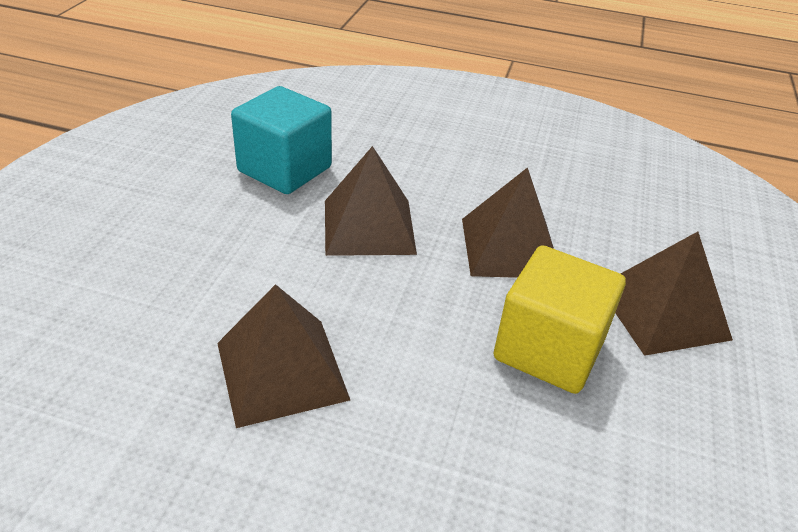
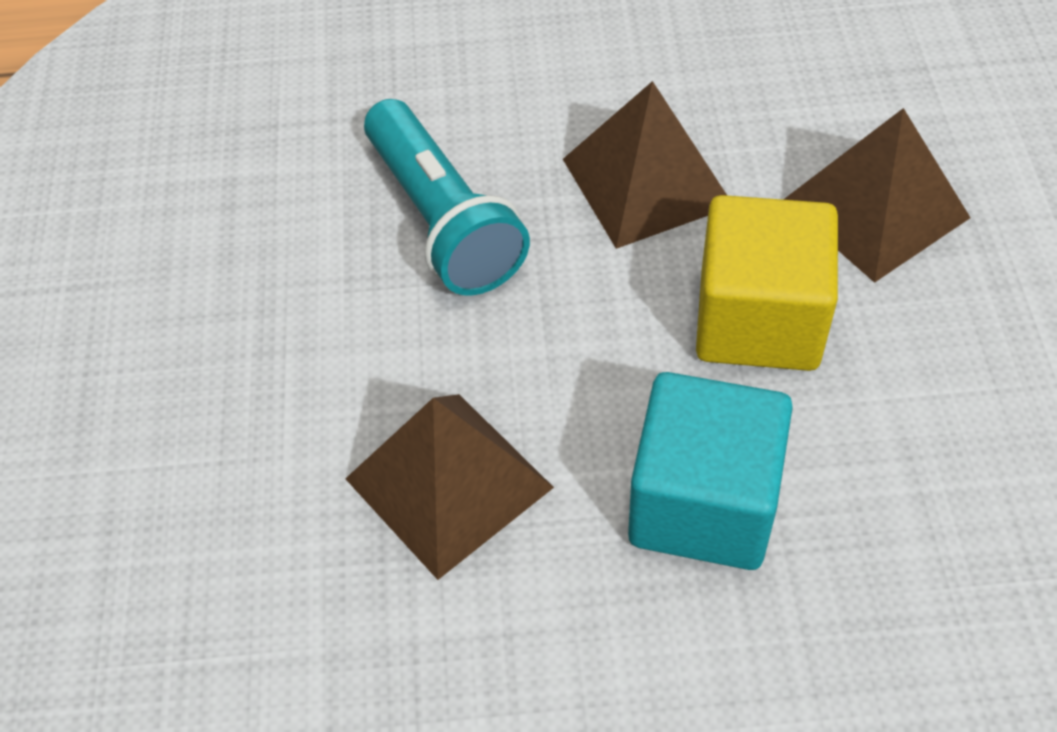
camera: 15 degrees left, 15 degrees up
(284, 169) = (270, 168): turquoise cube -> turquoise cube (703, 503)
(369, 226) = (443, 221): brown pyramid -> turquoise flashlight

